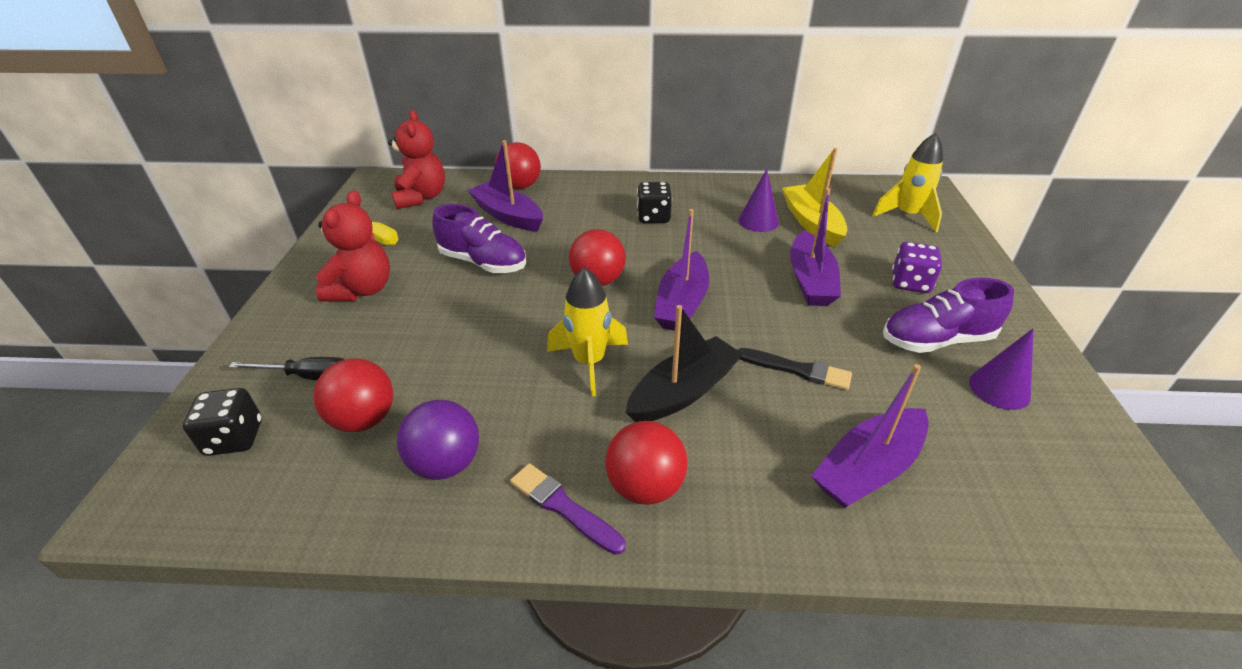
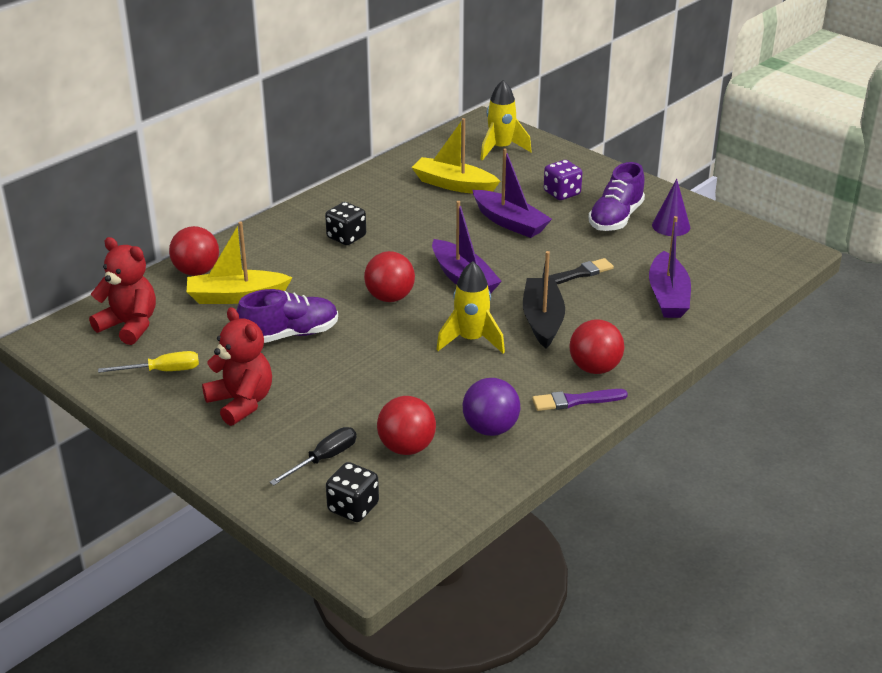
camera: 50 degrees left, 5 degrees down
(508, 216) = (236, 296): purple boat -> yellow boat
(758, 221) = (419, 201): purple cone -> none

